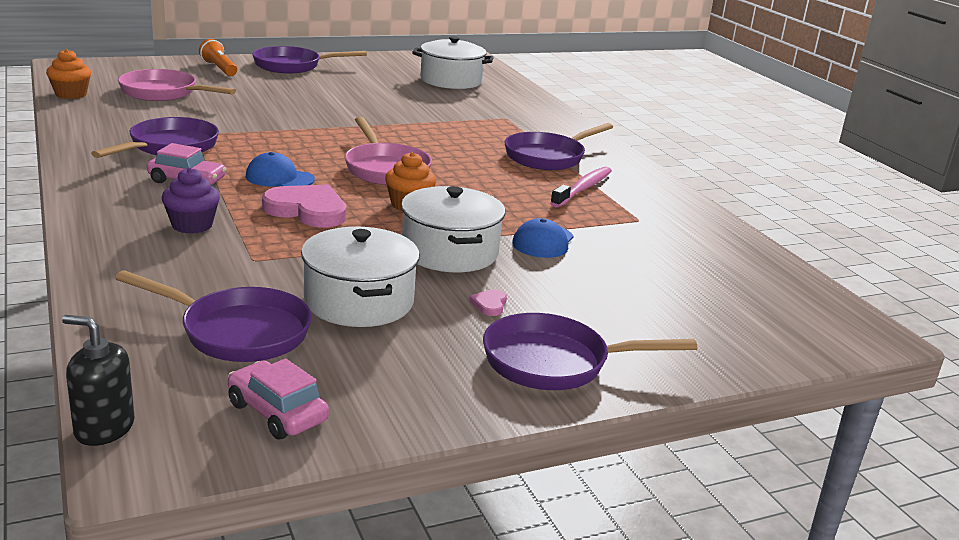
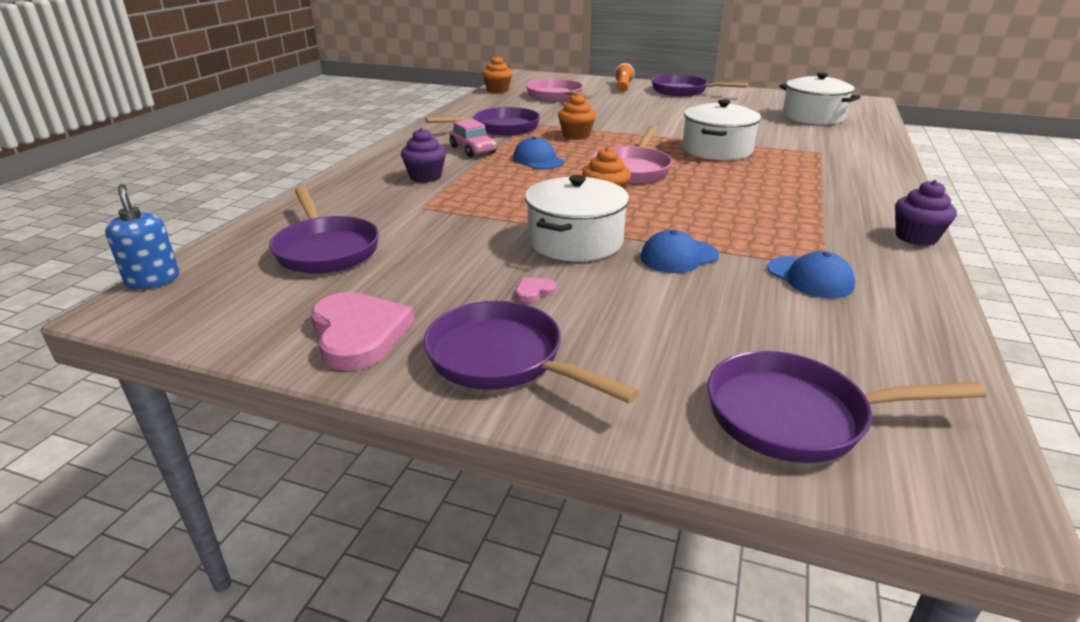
camera: 45 degrees right, 5 degrees up
(104, 428) = (153, 280): black soap dispenser -> blue soap dispenser
(270, 141) = (576, 135): none -> orange cupcake
(277, 412) = (247, 310): pink car -> none
(307, 210) = (518, 185): pink heart -> pink heart (359, 334)
(359, 301) = (438, 255): white pot -> white pot (717, 150)
(548, 157) = (812, 190): purple pan -> purple pan (797, 416)
(582, 188) = (804, 223): pink toothbrush -> none
(643, 232) = (810, 277): none -> blue cap
(659, 181) = (916, 237): none -> purple cupcake

